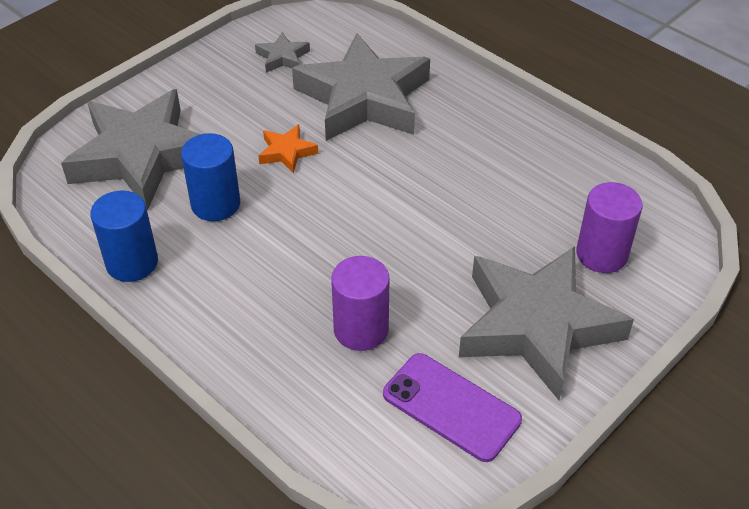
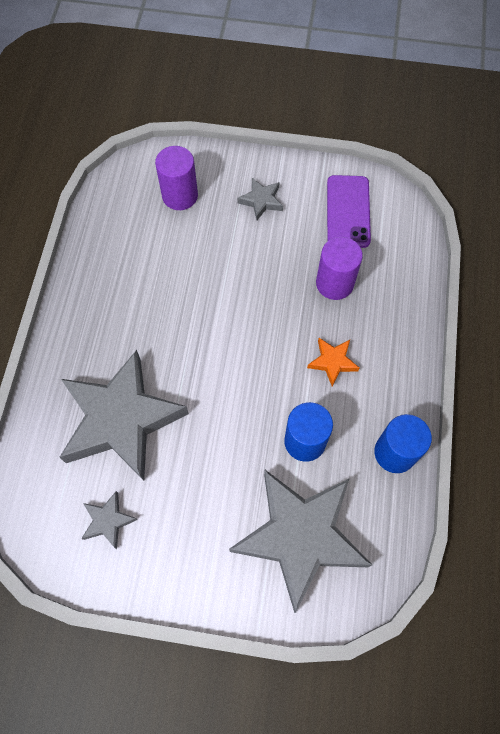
camera: 125 degrees left, 20 degrees up
(286, 152) = (219, 432): orange star -> orange star (332, 362)
(537, 326) = (261, 201): grey star -> grey star, size x0.41

